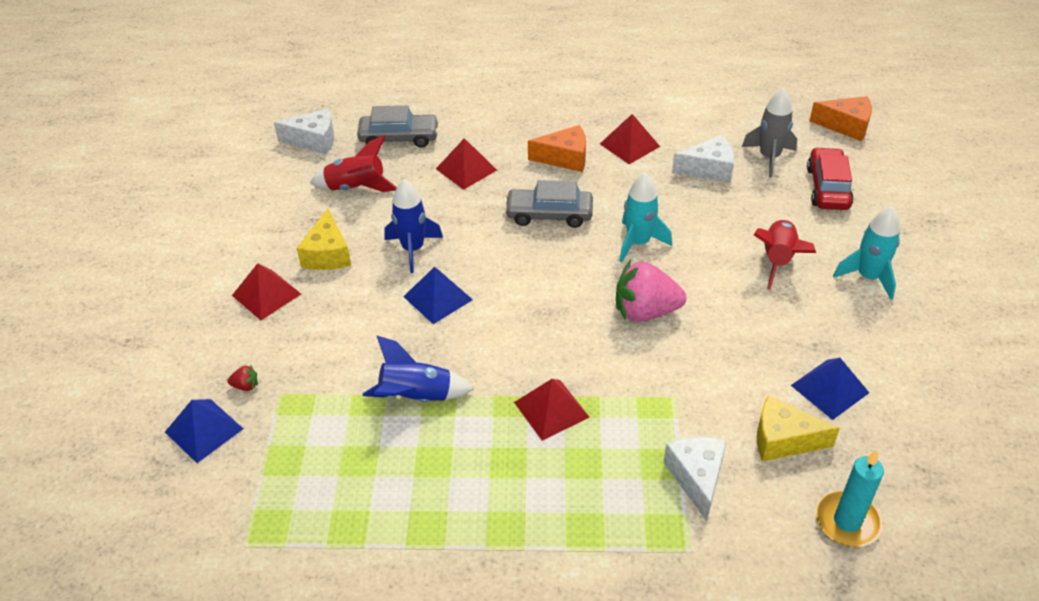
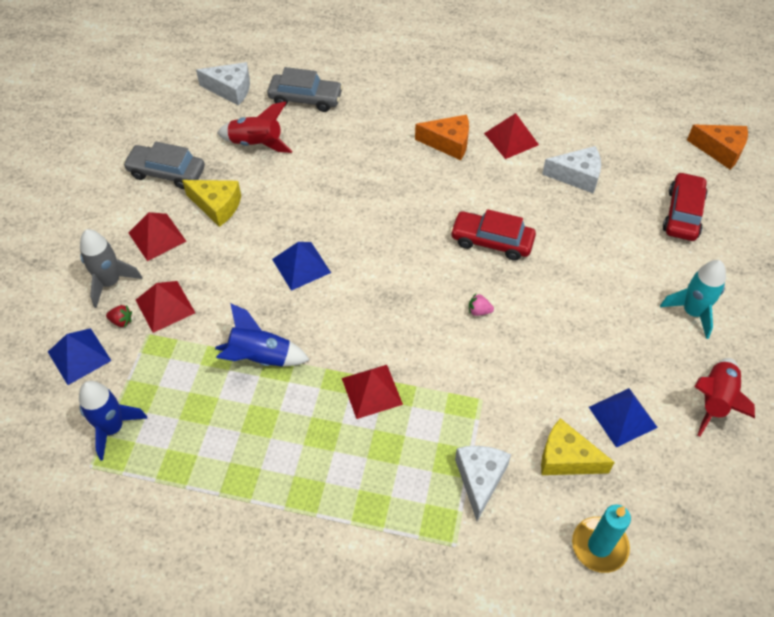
camera: 10 degrees right, 10 degrees up
(327, 254) = (217, 206): yellow cheese -> yellow cheese turned 75 degrees counterclockwise
(413, 249) = (291, 214): blue rocket -> blue rocket (112, 428)
(466, 169) = (357, 140): red pyramid -> red pyramid (165, 306)
(549, 214) = (419, 199): grey car -> grey car (166, 172)
(638, 243) = (492, 241): turquoise rocket -> red car
(645, 311) = (479, 311): pink strawberry -> pink strawberry, size x0.40
(769, 157) = (637, 173): grey rocket -> grey rocket (110, 283)
(778, 260) = (614, 280): red rocket -> red rocket (715, 401)

